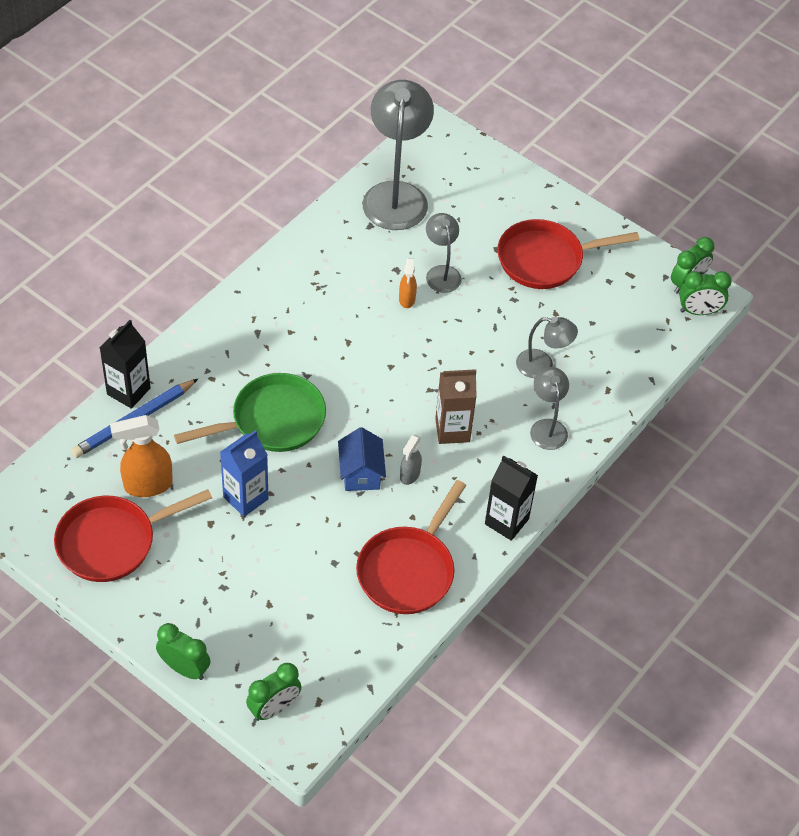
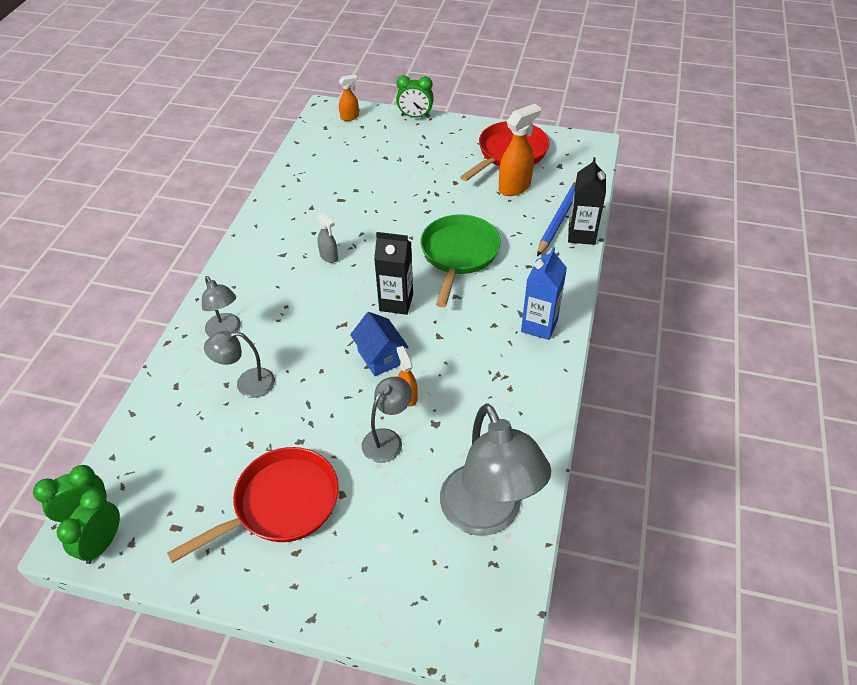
camera: 160 degrees right, 5 degrees down
(245, 498) = (442, 203): blue carton -> blue carton (539, 325)
(272, 421) = (459, 254): green pan -> green pan turned 150 degrees clockwise
(274, 708) = (350, 117): green clock -> orange spray bottle
(361, 473) = (368, 245): blue house -> blue house (380, 357)
(408, 570) = (301, 202): red pan -> none
(409, 475) = (329, 257): grey spray bottle -> grey spray bottle turned 135 degrees clockwise
(441, 273) = (387, 439): grey lamp -> grey lamp turned 105 degrees counterclockwise
(452, 430) = (309, 300): brown carton -> none
(506, 521) = (238, 253): black carton -> black carton (396, 302)

